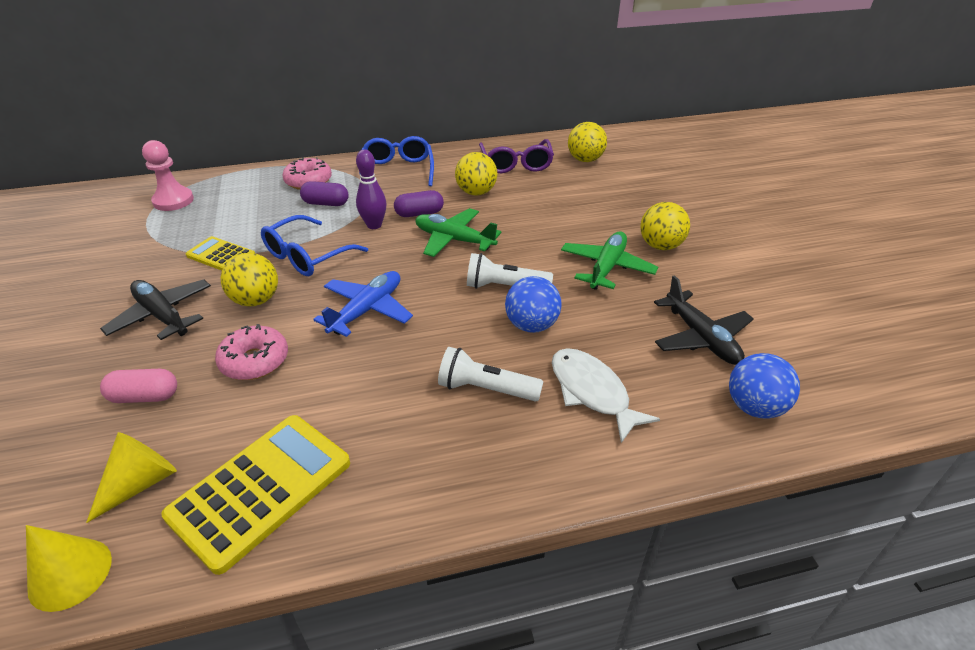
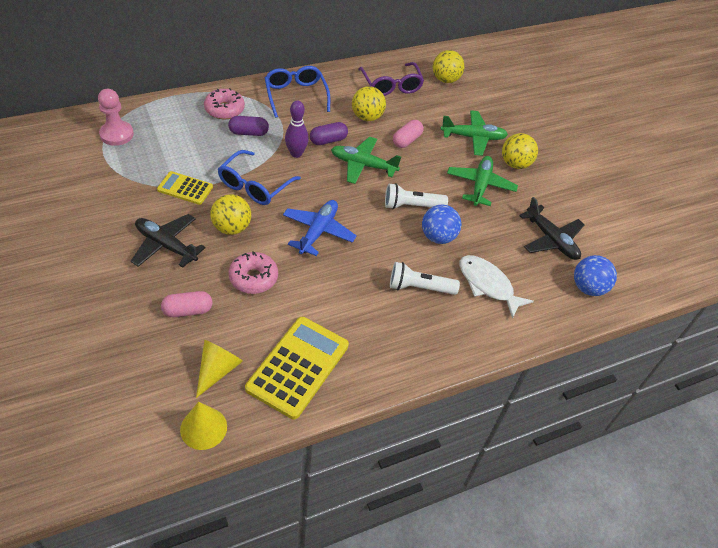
camera: 15 degrees left, 10 degrees up
(519, 216) = (407, 140): none -> pink capsule
(608, 216) = (473, 137): none -> green plane

